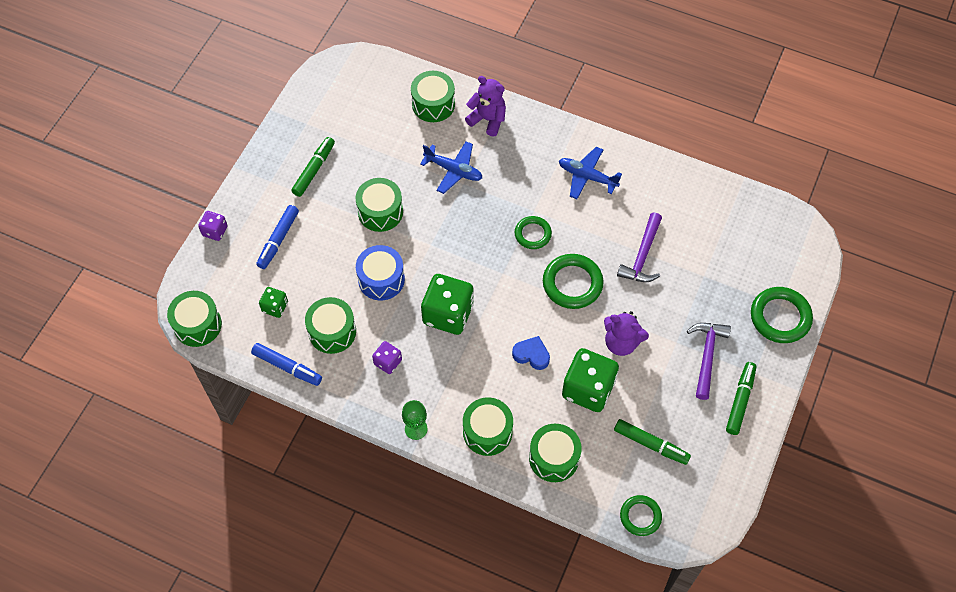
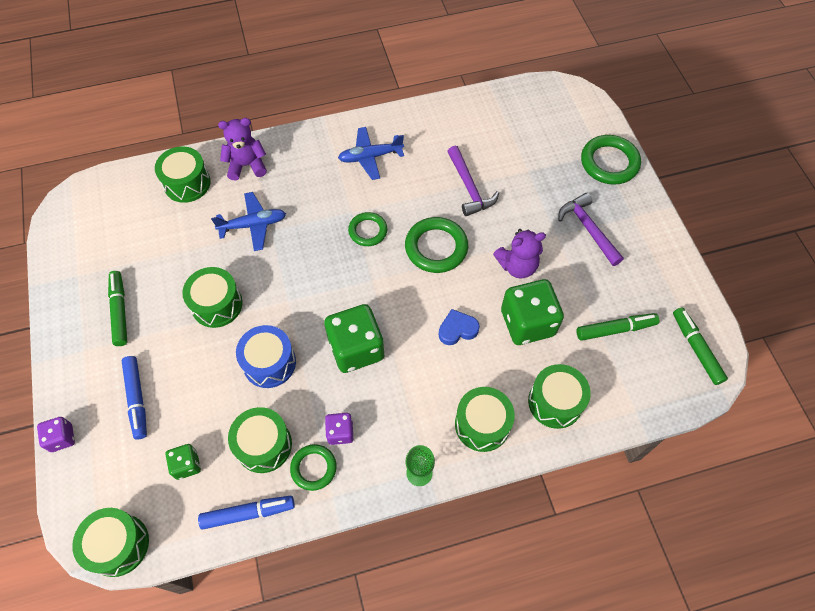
camera: 40 degrees left, 0 degrees up
(640, 516) = (664, 394): green ring -> green ring (313, 468)
(740, 400) = (643, 244): green marker -> green marker (696, 348)

